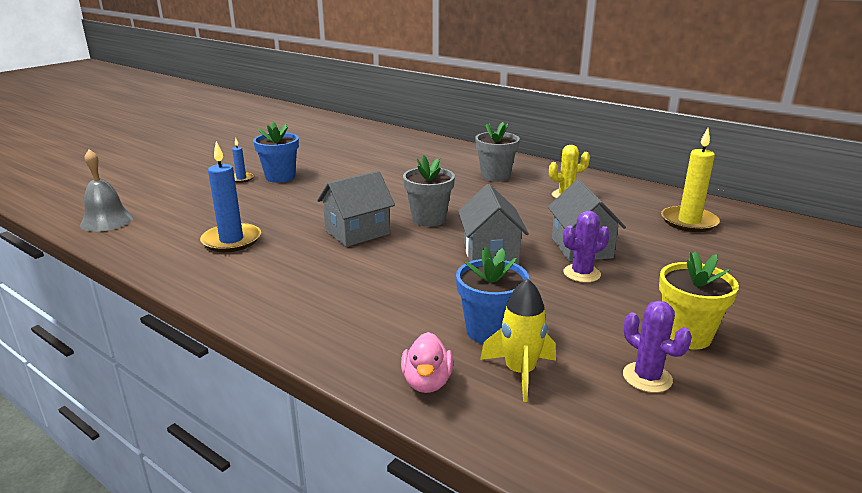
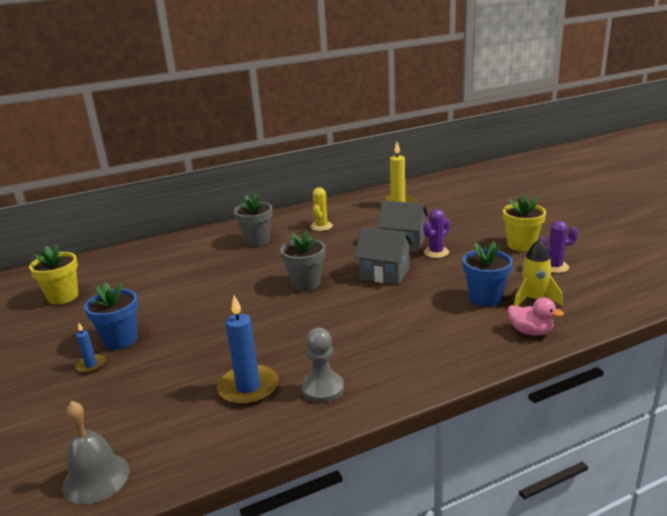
camera: 60 degrees left, 0 degrees up
(241, 273) = (323, 389): none -> grey pawn
(330, 142) = (63, 297): none -> yellow flower pot
(357, 232) = (298, 319): grey house -> none
(582, 273) = (436, 252): purple cactus -> purple cactus turned 45 degrees clockwise

